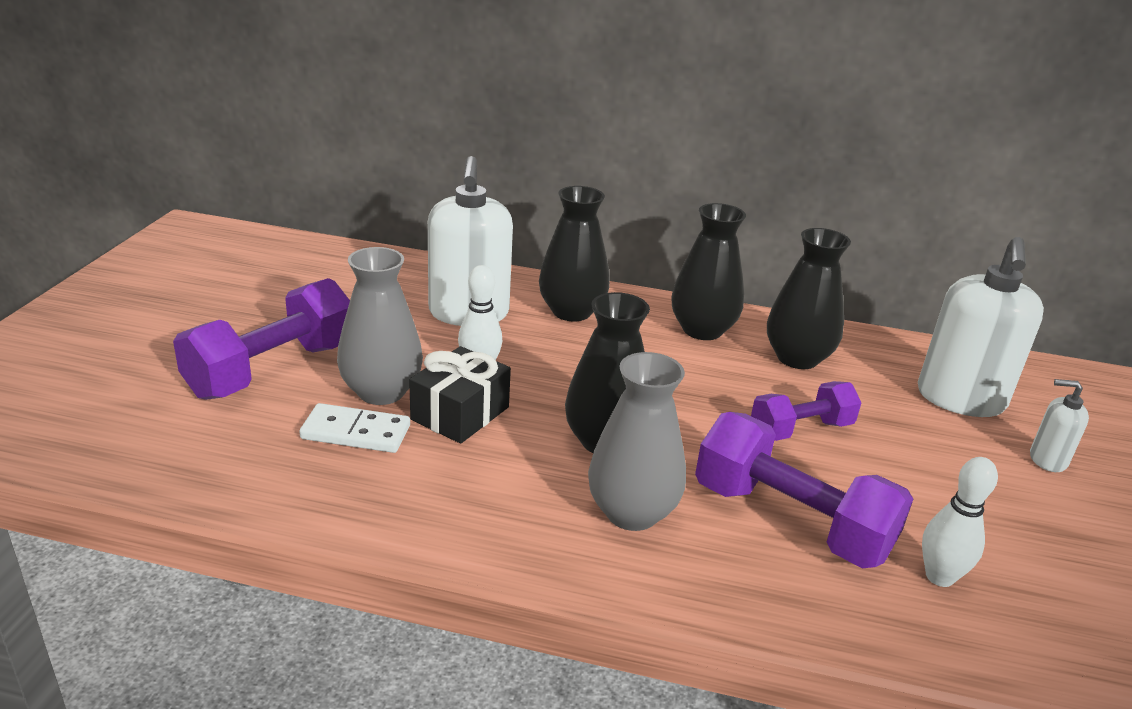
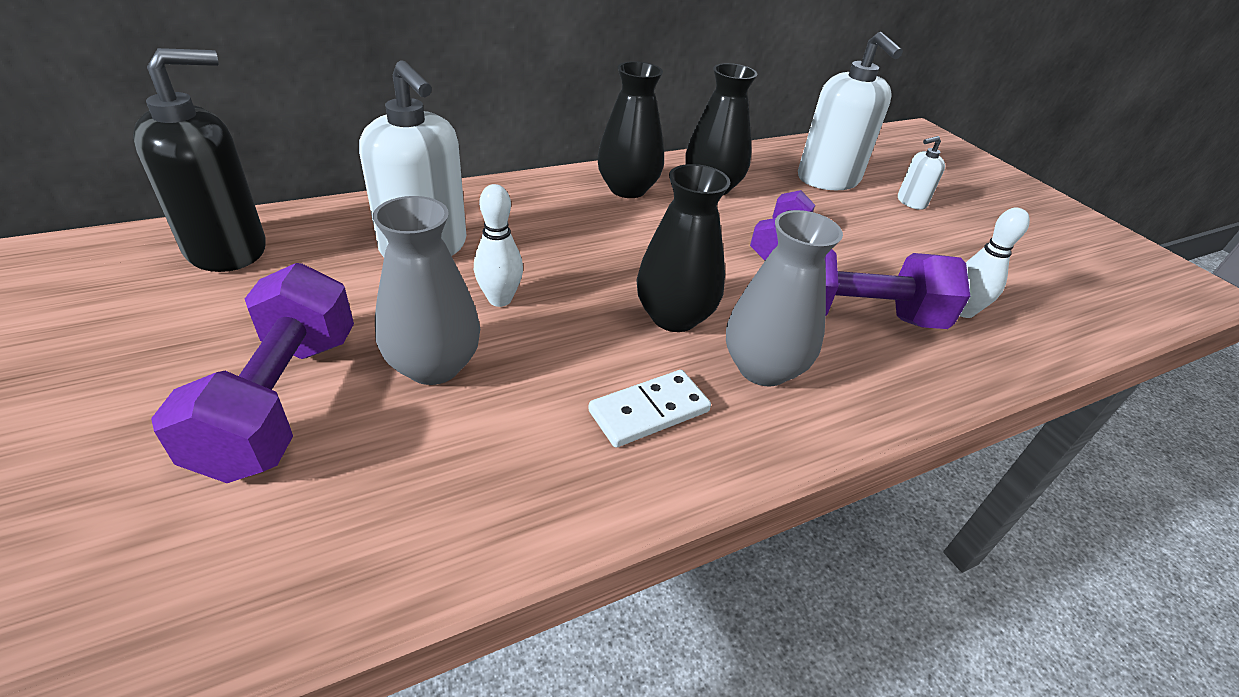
camera: 40 degrees left, 10 degrees up
(340, 267) = (227, 249): none -> black soap dispenser
(356, 432) = (459, 422): white domino -> white domino (649, 411)
(460, 413) = (533, 350): black gift -> none
(571, 311) = (513, 211): black vase -> none

